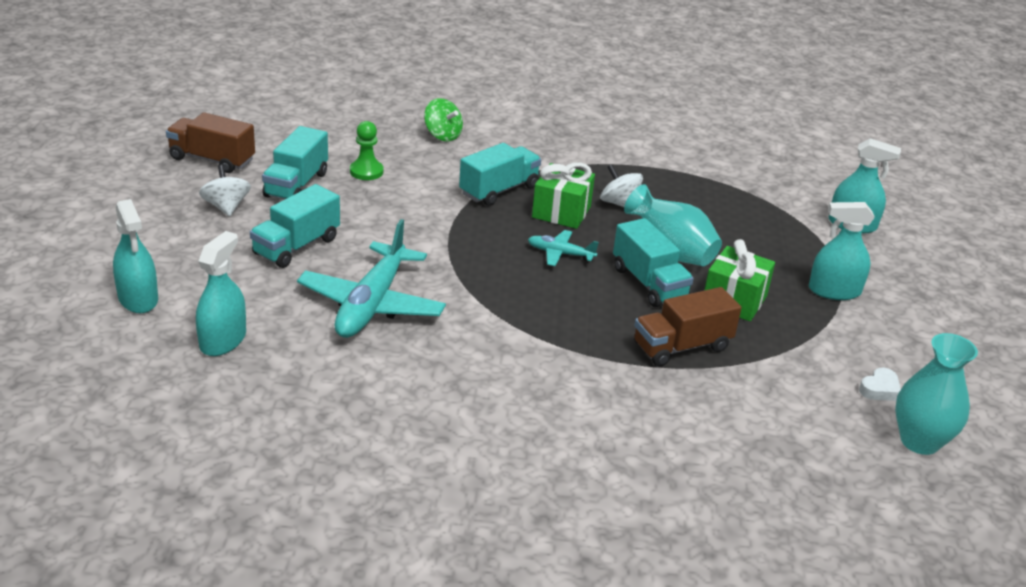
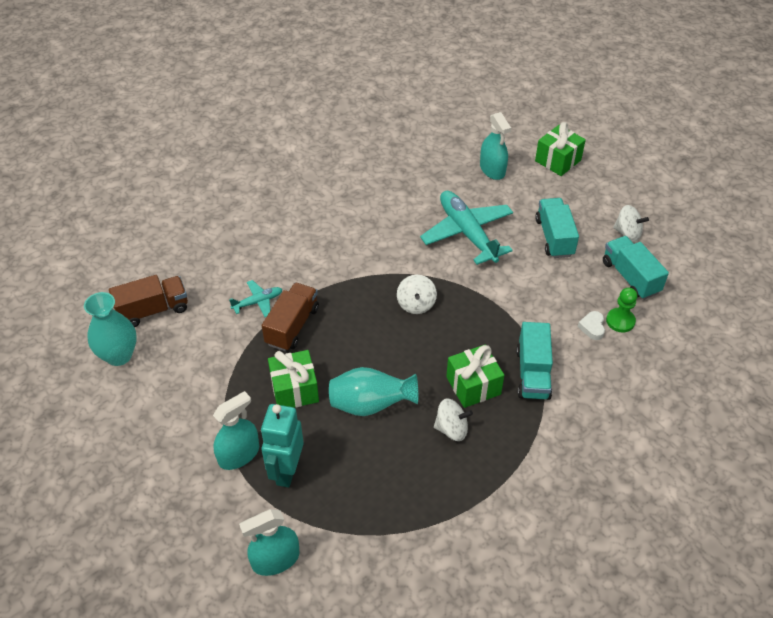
camera: 140 degrees right, 15 degrees up
(138, 299) = (558, 160): turquoise spray bottle -> green gift
(212, 159) = (699, 258): brown truck -> brown truck (153, 310)
(442, 135) = (643, 401): green spinning top -> none
(525, 286) = (416, 304): none -> white spinning top
(560, 253) = (429, 345): turquoise plane -> turquoise plane (258, 302)
(649, 283) = (355, 362): turquoise truck -> none
(797, 259) = (286, 471): none -> turquoise robot
(879, 389) = (160, 379): white heart -> white heart (592, 327)

